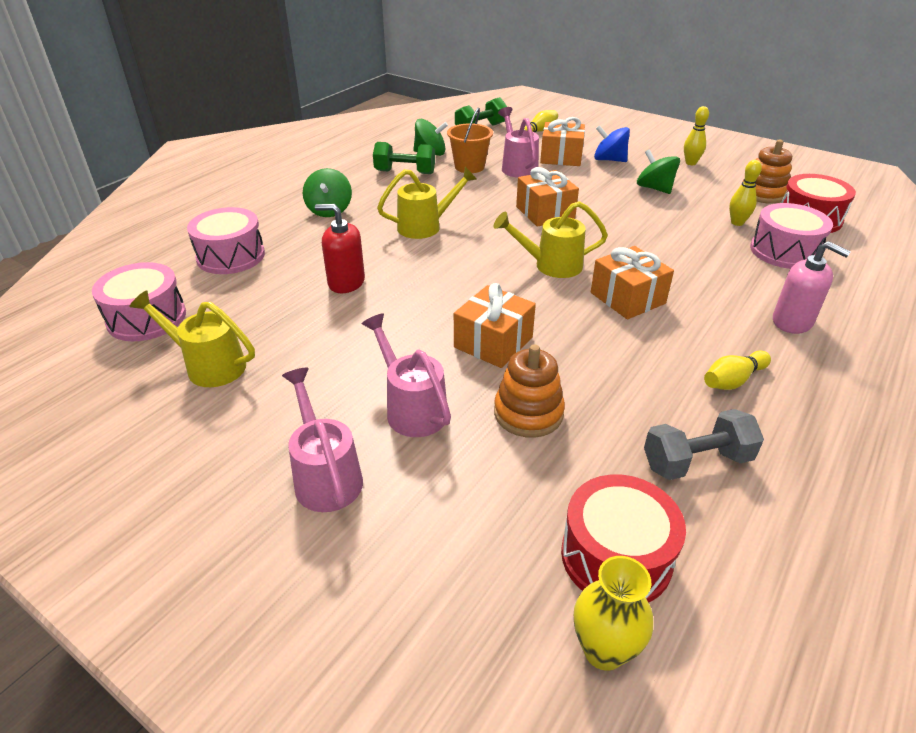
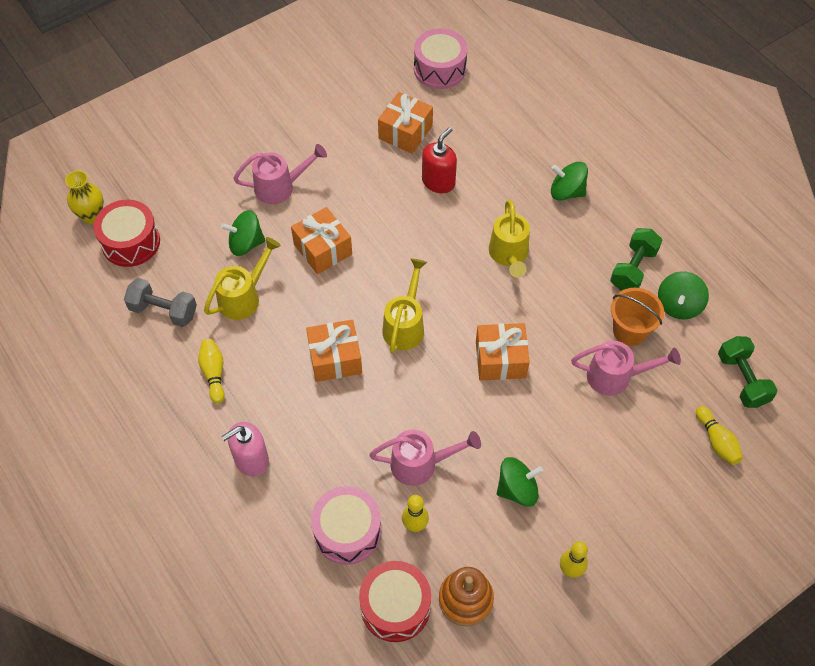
camera: 110 degrees right, 20 degrees up
(209, 365) = (370, 97): yellow watering can -> yellow watering can (243, 297)
(231, 256) = (508, 118): pink drum -> none
(325, 476) = (248, 138): pink watering can -> pink watering can (420, 464)
(528, 413) = (246, 243): orange stacking toy -> green spinning top
(561, 157) = (629, 432): orange gift -> orange gift (405, 132)
(609, 160) = (606, 481): blue spinning top -> none
(696, 461) = (163, 311): grey dumbbell -> grey dumbbell turned 75 degrees counterclockwise

